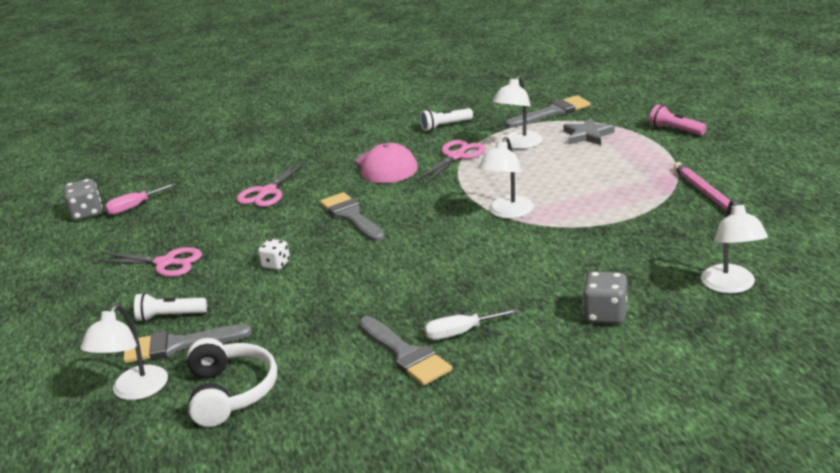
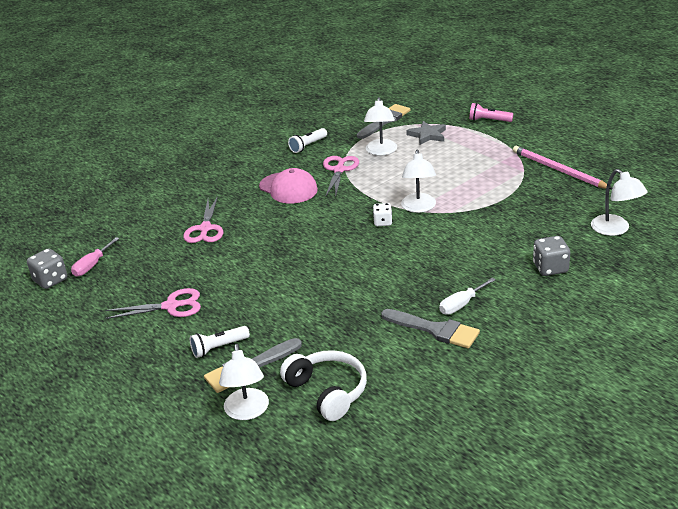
camera: 25 degrees left, 5 degrees up
(276, 264) = (270, 286): white dice -> white dice (383, 222)
(351, 216) = (297, 235): grey brush -> none

